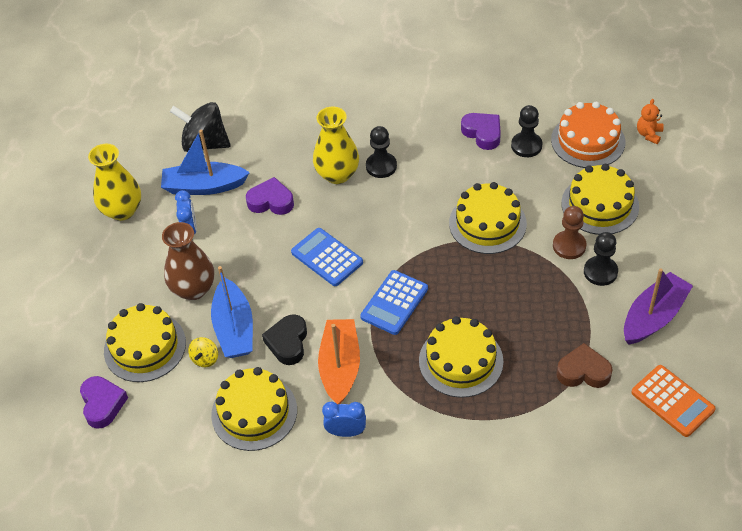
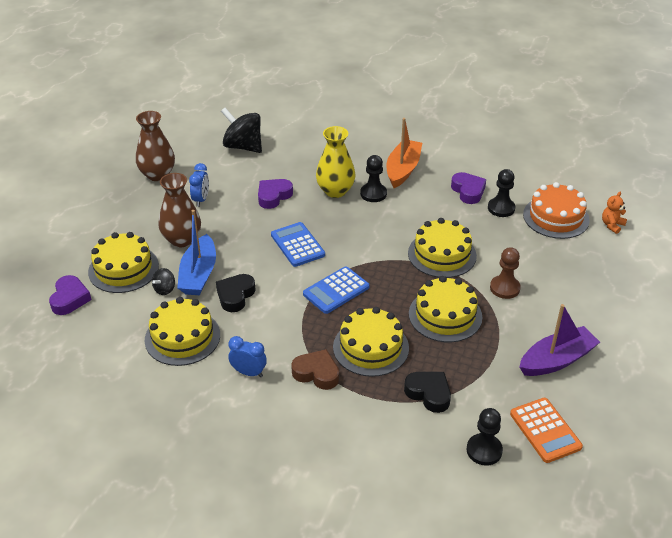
camera: 15 degrees right, 10 degrees down
(122, 210) = (157, 175): yellow vase -> brown vase
(204, 186) = (227, 174): blue boat -> none
(205, 359) = (165, 289): yellow spinning top -> black spinning top
(271, 201) = (273, 196): purple heart -> purple heart turned 75 degrees counterclockwise
(340, 367) = (268, 324): orange boat -> orange boat (403, 170)
(542, 396) = (429, 393): none -> black heart
(583, 371) = (474, 385): brown heart -> brown heart (316, 373)
(600, 205) = (545, 265): yellow cake -> yellow cake (445, 315)
(600, 272) = (523, 314): black pawn -> black pawn (484, 450)

